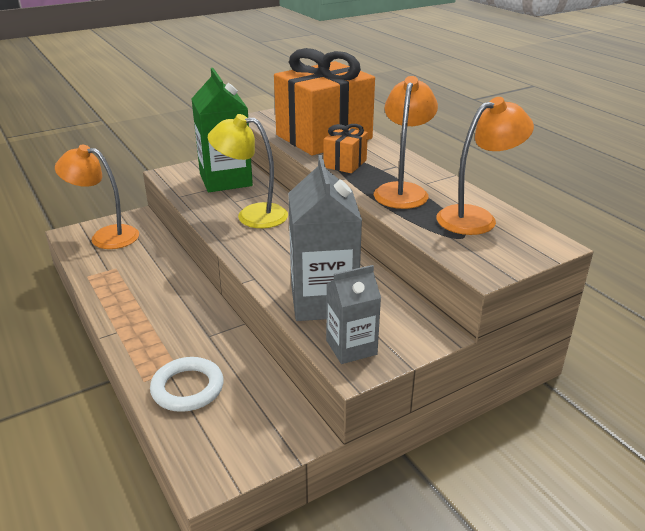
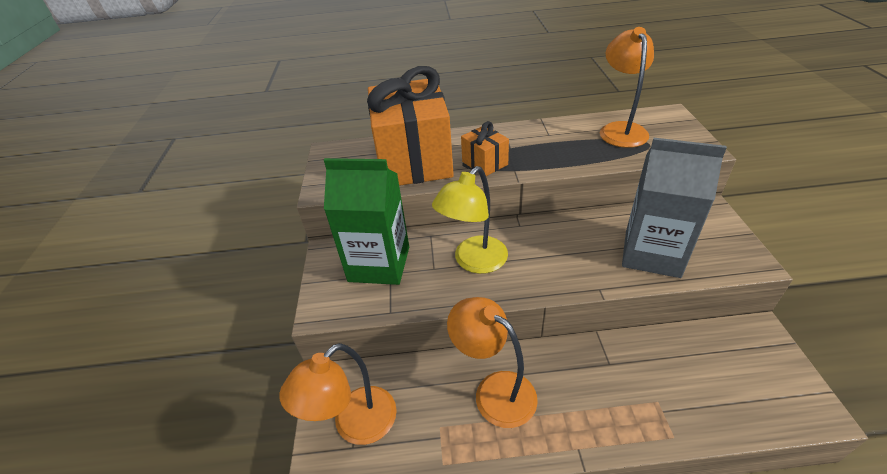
camera: 60 degrees left, 10 degrees up
(187, 388) = (692, 400): white ring -> none
(351, 347) = (724, 256): grey carton -> none
(402, 191) = (558, 148): orange lamp -> orange lamp (494, 390)

